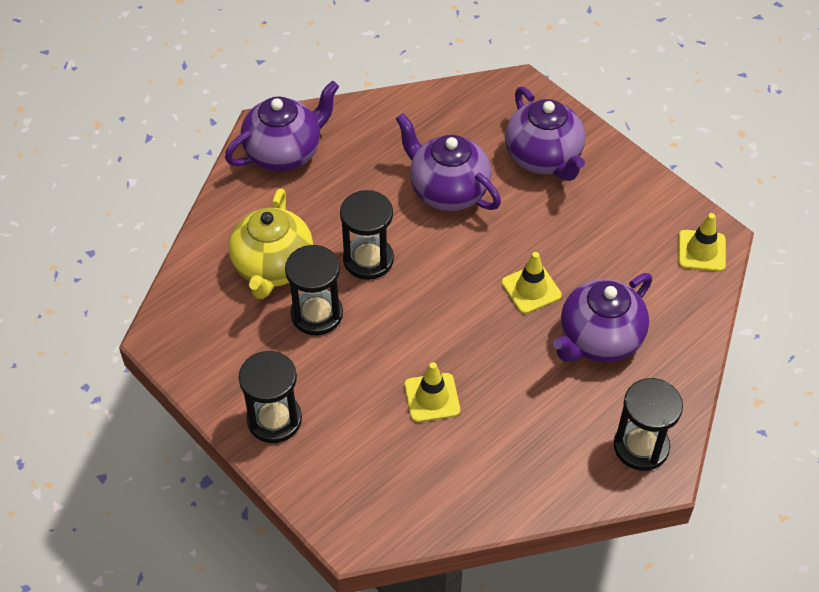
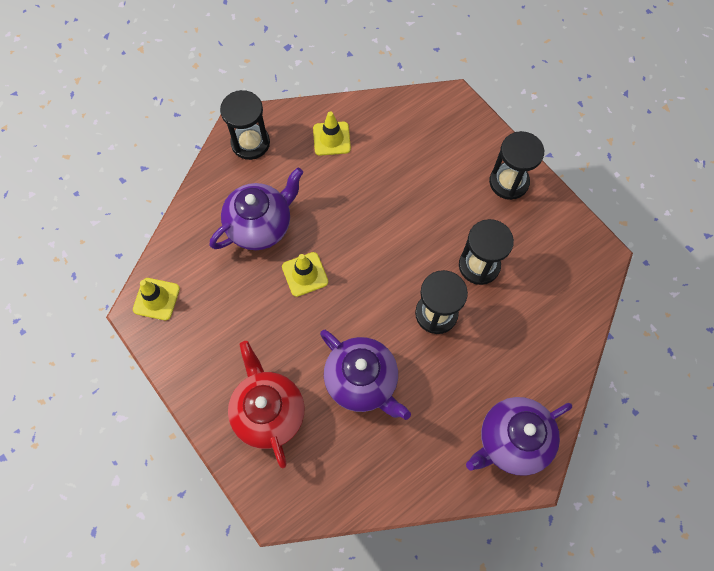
camera: 175 degrees left, 15 degrees up
(273, 267) = (516, 312): yellow teapot -> none
(432, 398) = (393, 189): yellow traffic cone -> yellow traffic cone (331, 138)
(544, 158) = (268, 412): purple teapot -> red teapot

